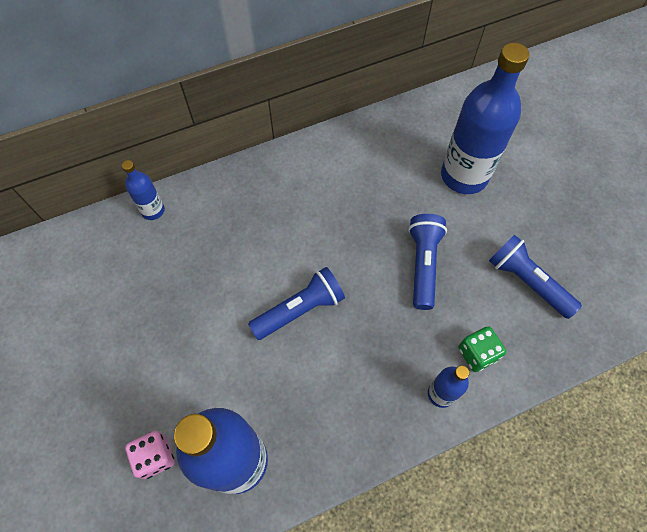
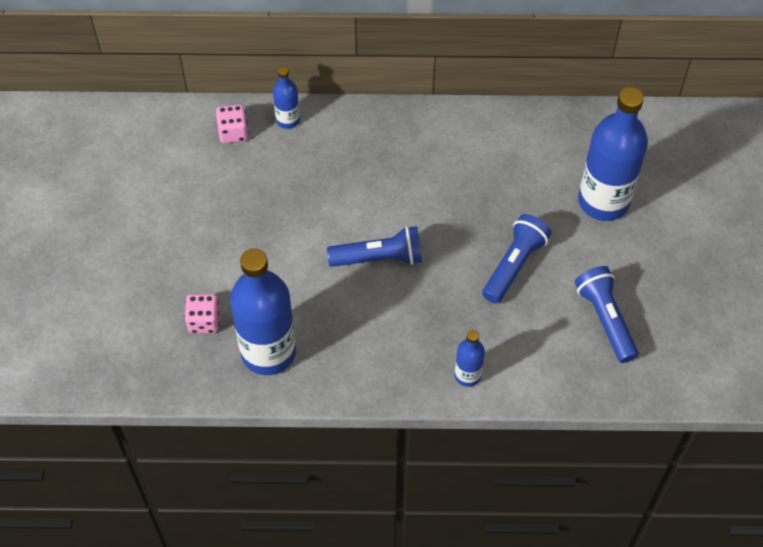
camera: 25 degrees right, 5 degrees down
(105, 242) = (233, 132): none -> pink dice
(477, 354) = (519, 358): green dice -> none

